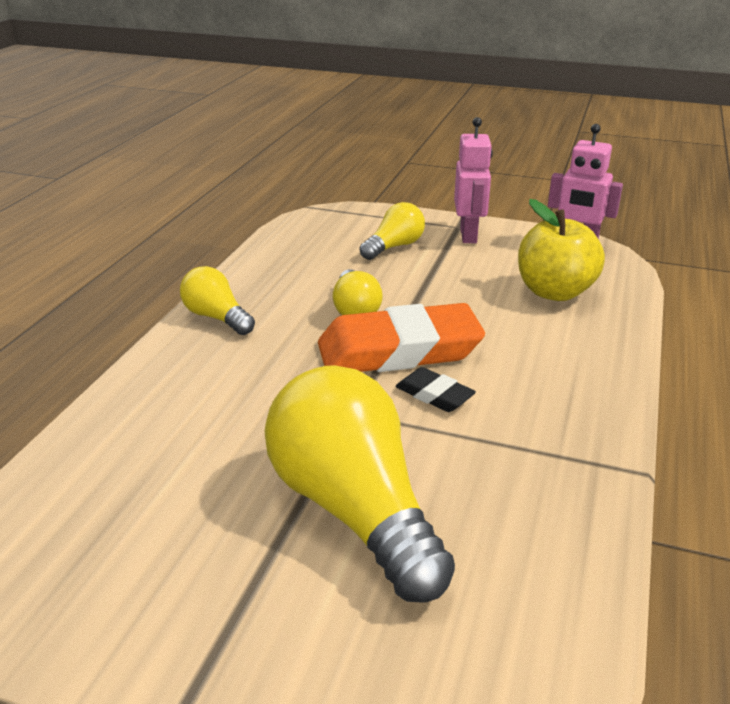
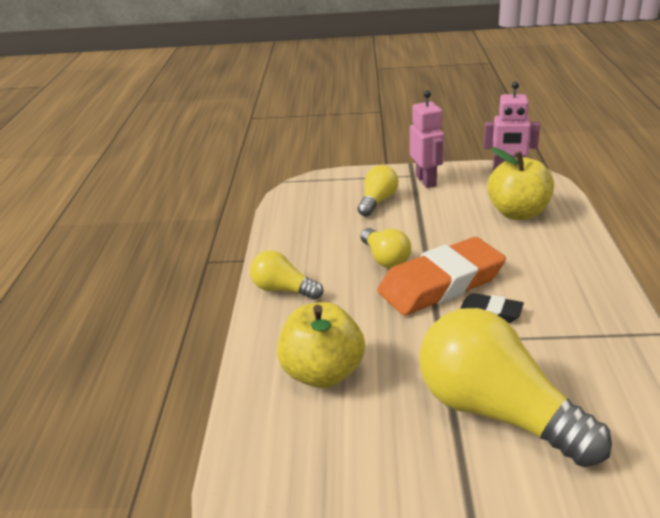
camera: 15 degrees left, 0 degrees up
(190, 414) = (323, 373): none -> yellow apple

